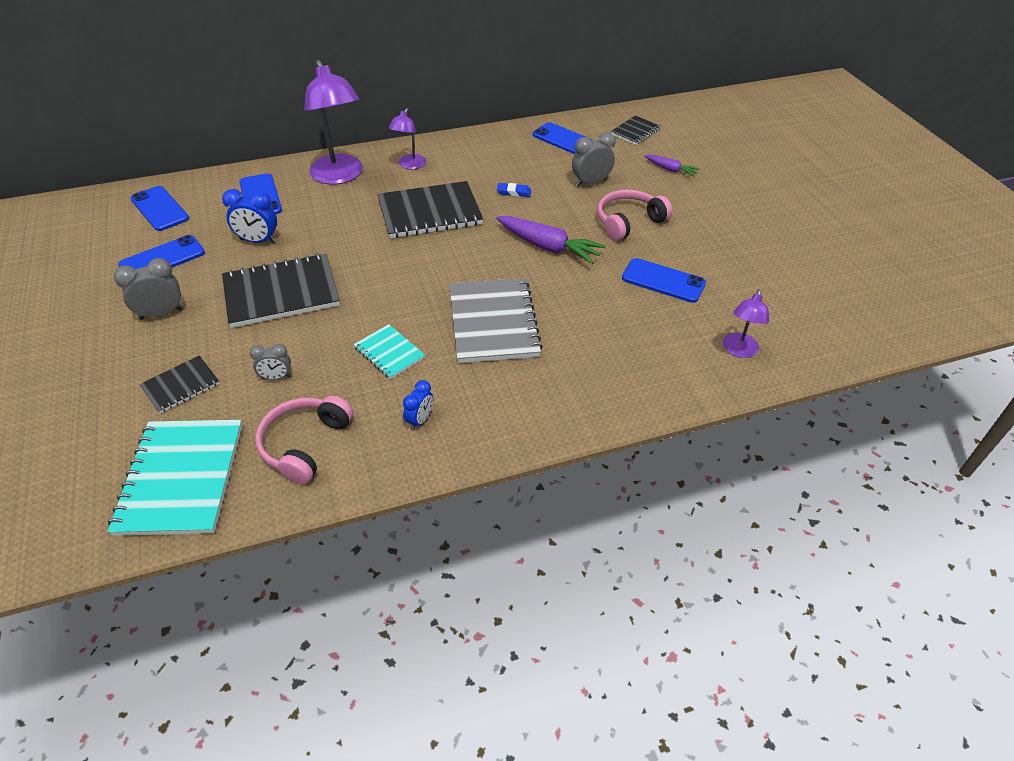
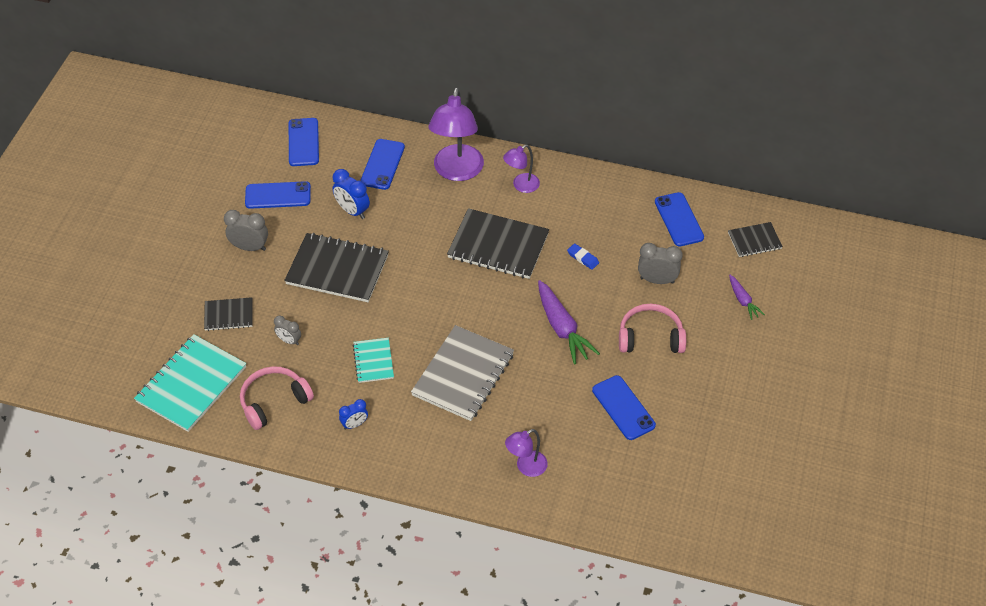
camera: 35 degrees right, 5 degrees up
(738, 351) = (620, 497): purple lamp -> purple lamp (526, 467)

